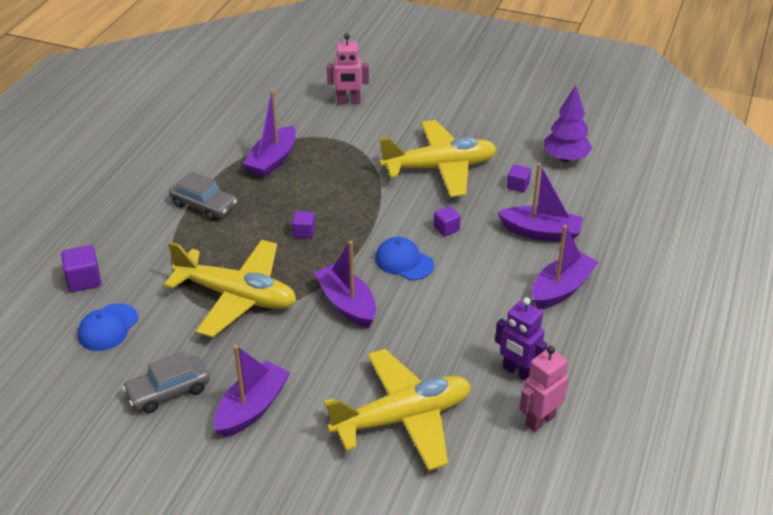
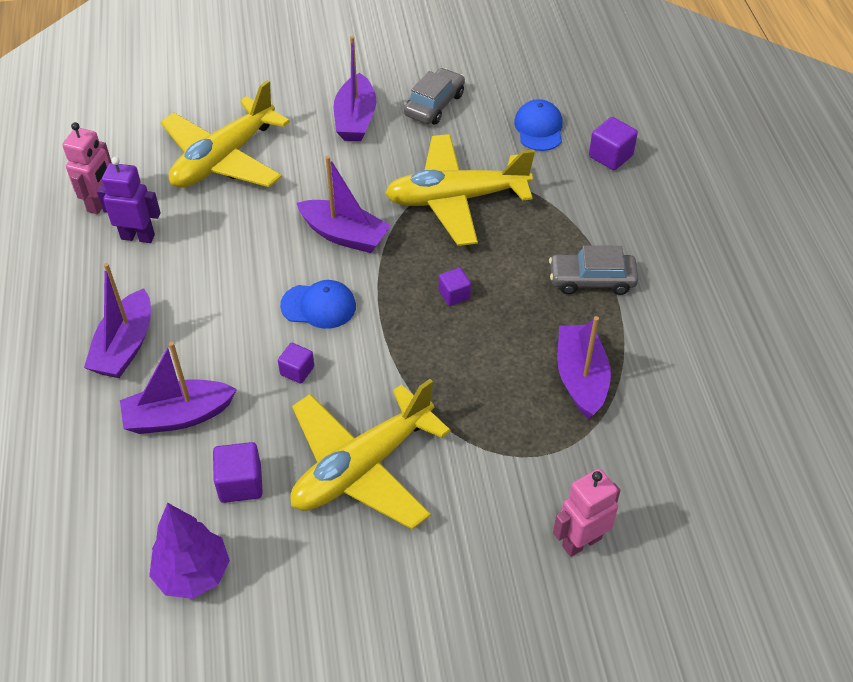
camera: 150 degrees right, 10 degrees up
(518, 186) = (240, 483): purple cube -> purple cube, size x1.50

